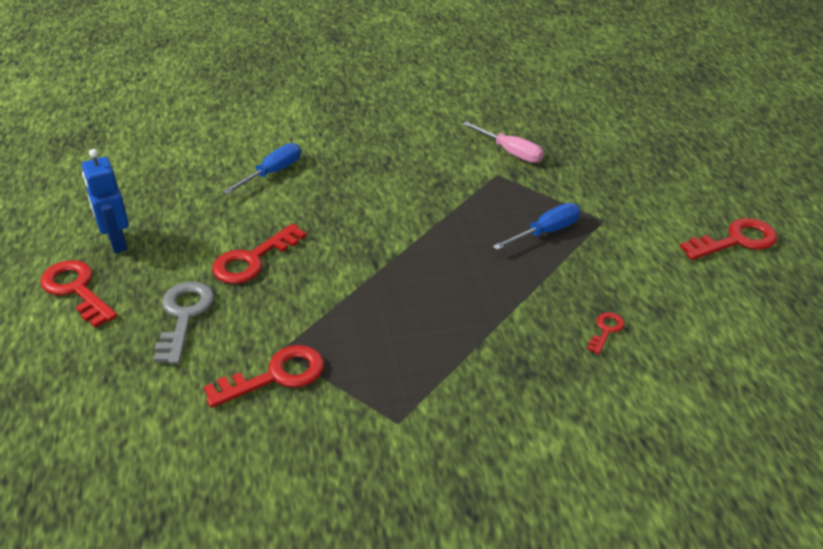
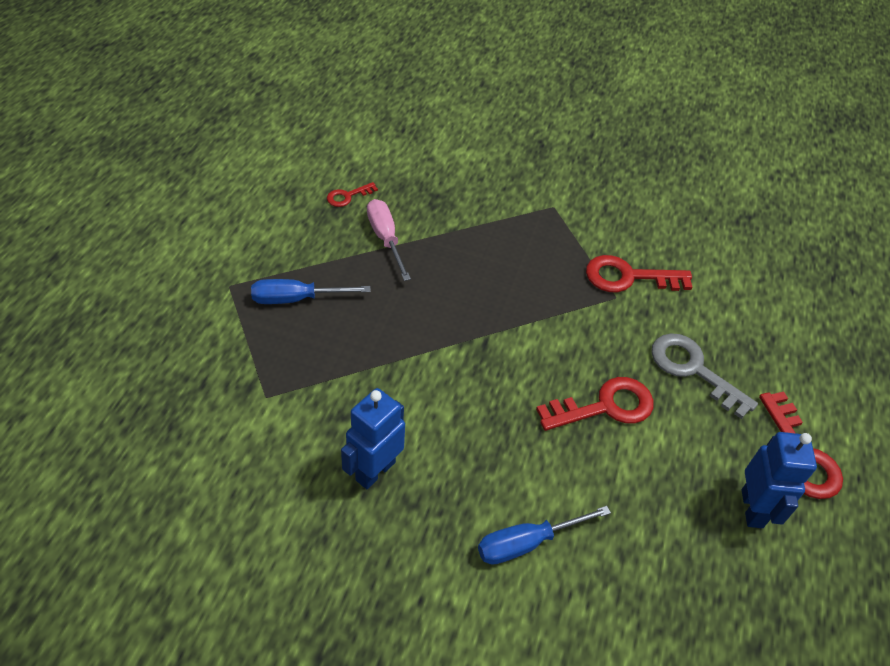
camera: 155 degrees left, 10 degrees up
(184, 316) = (693, 370): grey key -> grey key turned 105 degrees clockwise
(392, 168) = (375, 471): none -> blue robot
(510, 152) = (215, 424): pink screwdriver -> pink screwdriver (385, 238)
(736, 240) = (148, 211): red key -> none

